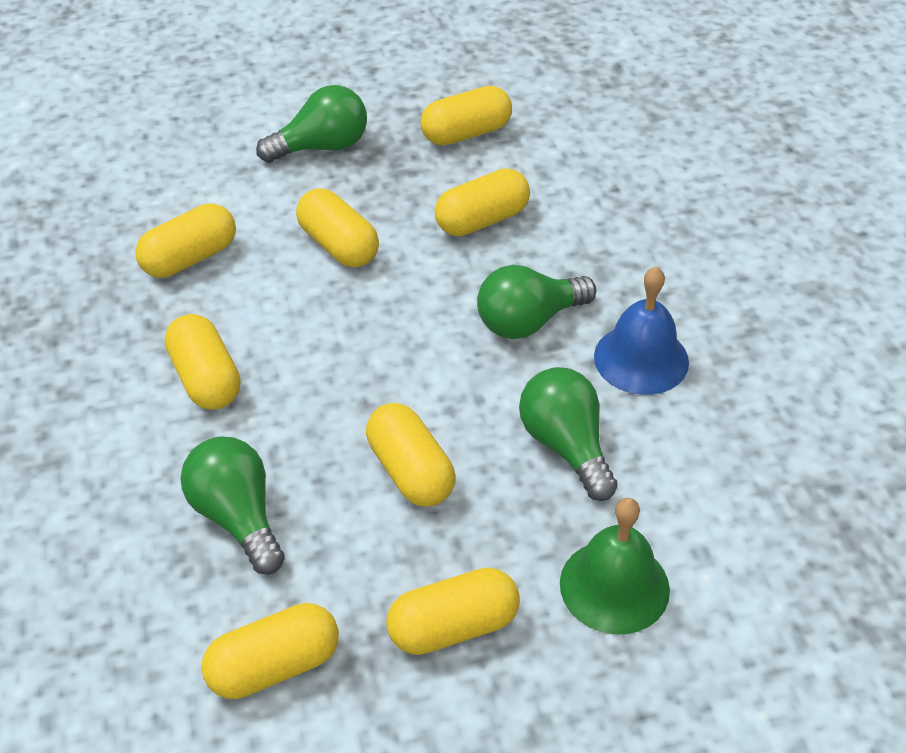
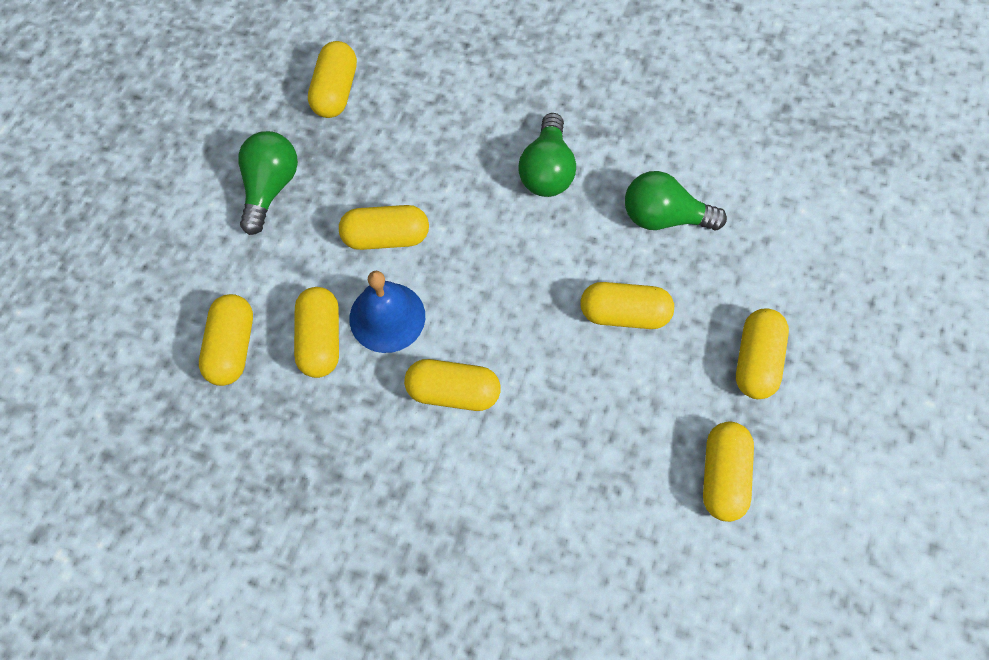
camera: 55 degrees left, 20 degrees up
(237, 517) = (592, 435): green light bulb -> none
(482, 220) = (432, 137): yellow capsule -> yellow capsule (232, 347)
(614, 586) = (780, 259): green bell -> none
(641, 359) = (624, 132): blue bell -> blue bell (387, 317)

